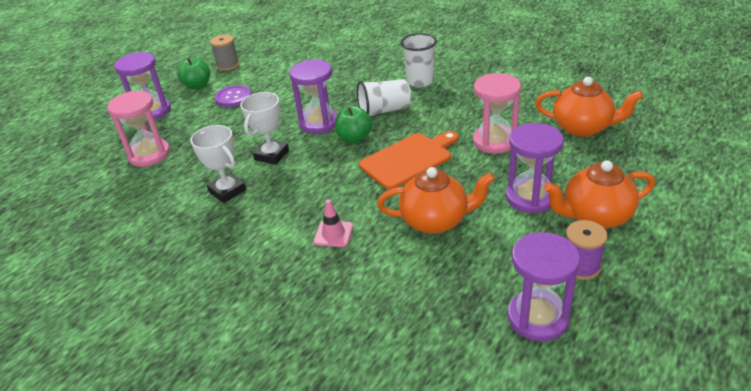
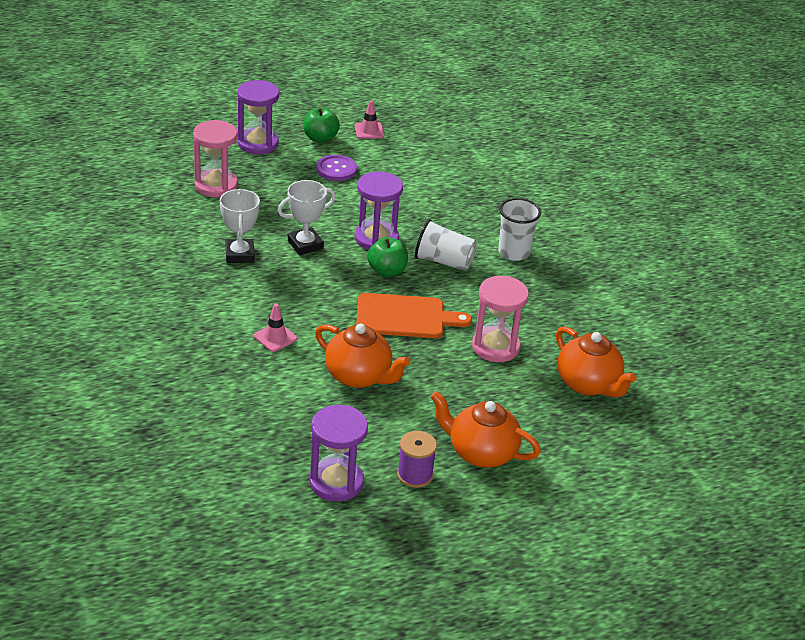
camera: 30 degrees right, 0 degrees up
(228, 65) = (369, 131): grey spool -> pink traffic cone
(530, 197) = (454, 407): purple hourglass -> none

